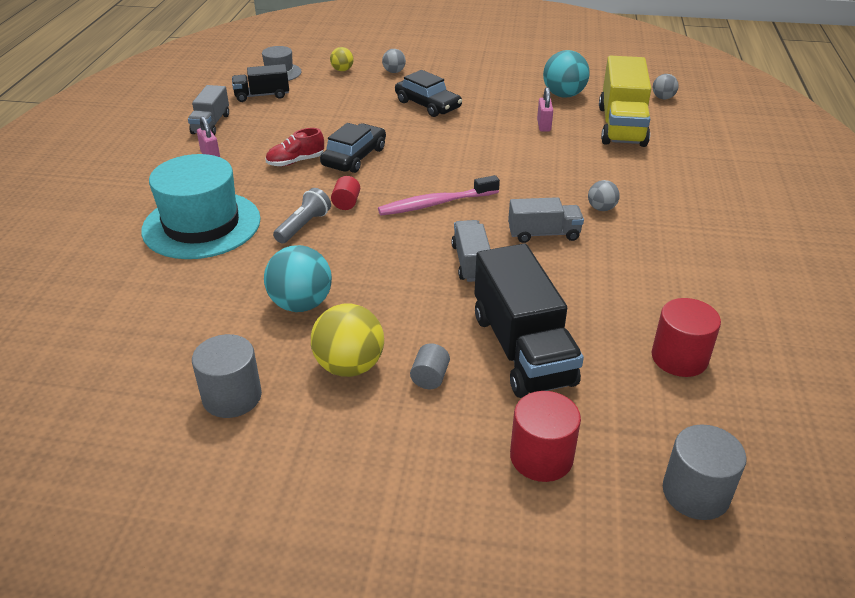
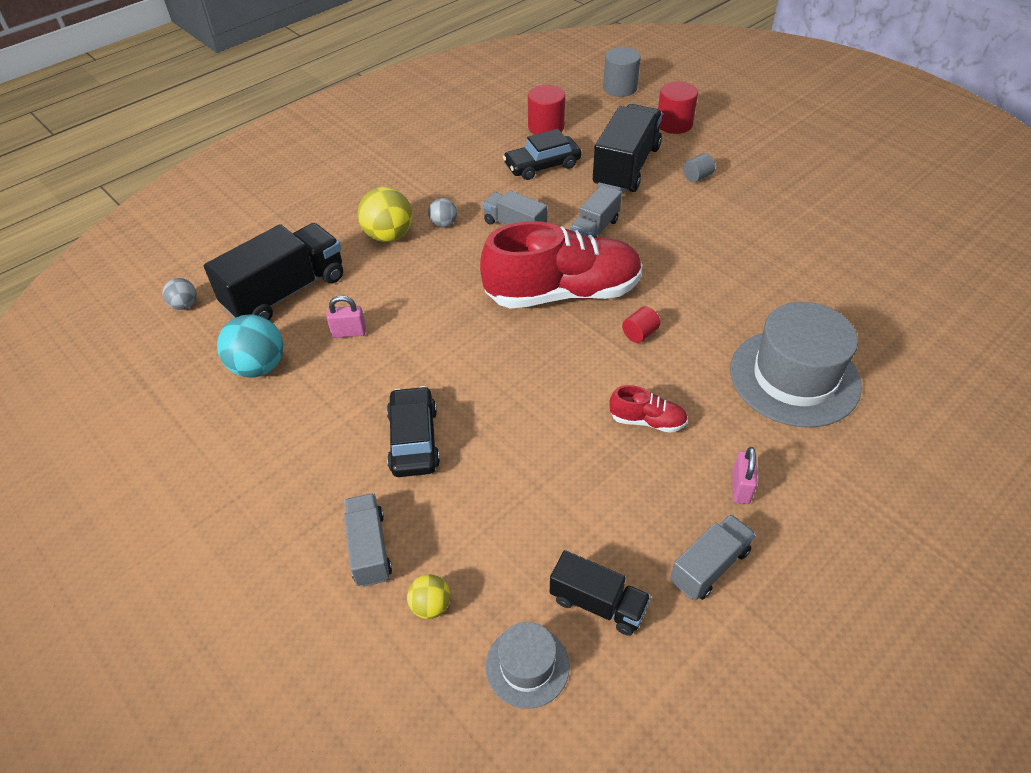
camera: 140 degrees left, 10 degrees up
(201, 225) = (794, 377): turquoise hat -> grey hat
(232, 397) = (829, 218): grey cylinder -> none
(301, 304) = (747, 257): turquoise ball -> none
(303, 226) = (697, 327): grey flashlight -> none
(349, 366) = (741, 203): yellow ball -> yellow ball (388, 236)
(354, 157) = (580, 393): black car -> black car (542, 165)
(394, 72) = (369, 548): grey ball -> grey truck
(435, 204) = (563, 293): pink toothbrush -> red shoe
(543, 125) = (349, 332): pink padlock -> pink padlock turned 45 degrees clockwise
(621, 126) = (285, 292): yellow truck -> black truck

